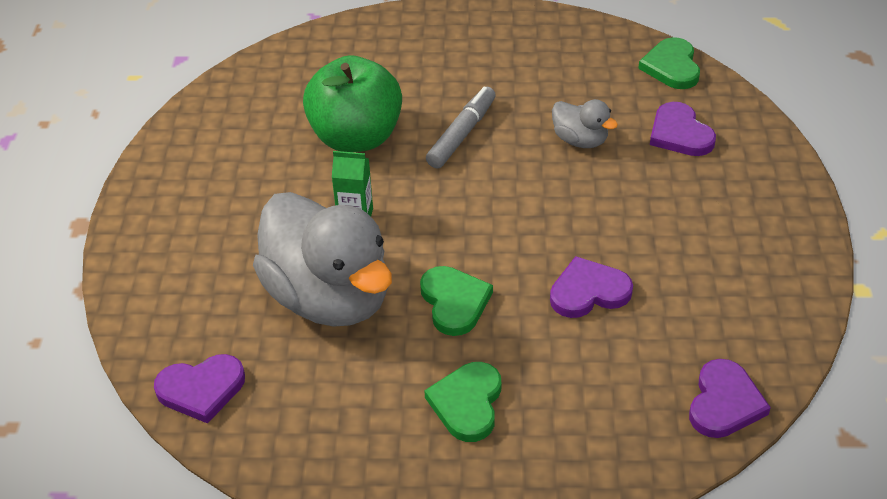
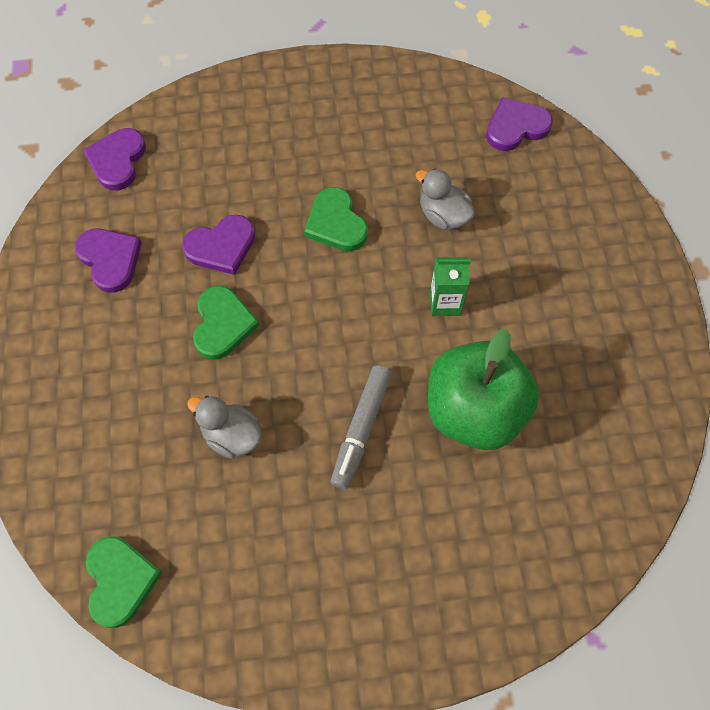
camera: 170 degrees right, 20 degrees up
(329, 297) = (443, 216): grey duck -> grey duck, size x0.44
(467, 403) = (312, 139): green heart -> green heart (223, 324)
(680, 134) = (122, 459): purple heart -> purple heart (110, 260)

